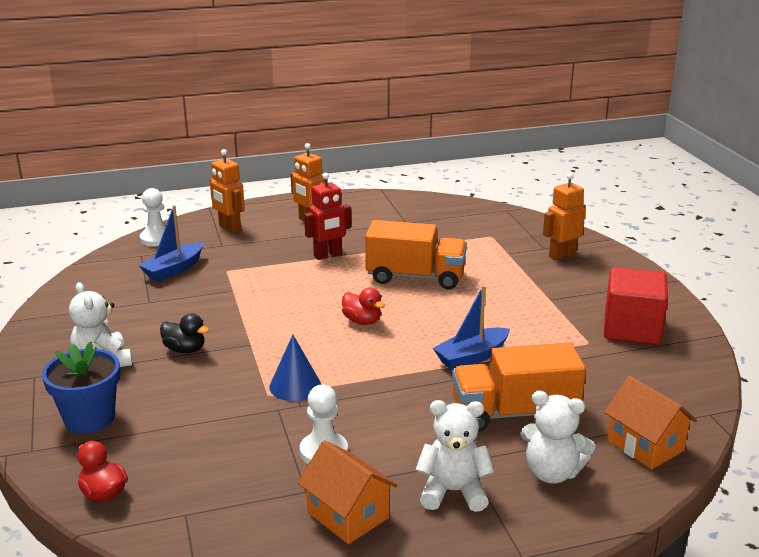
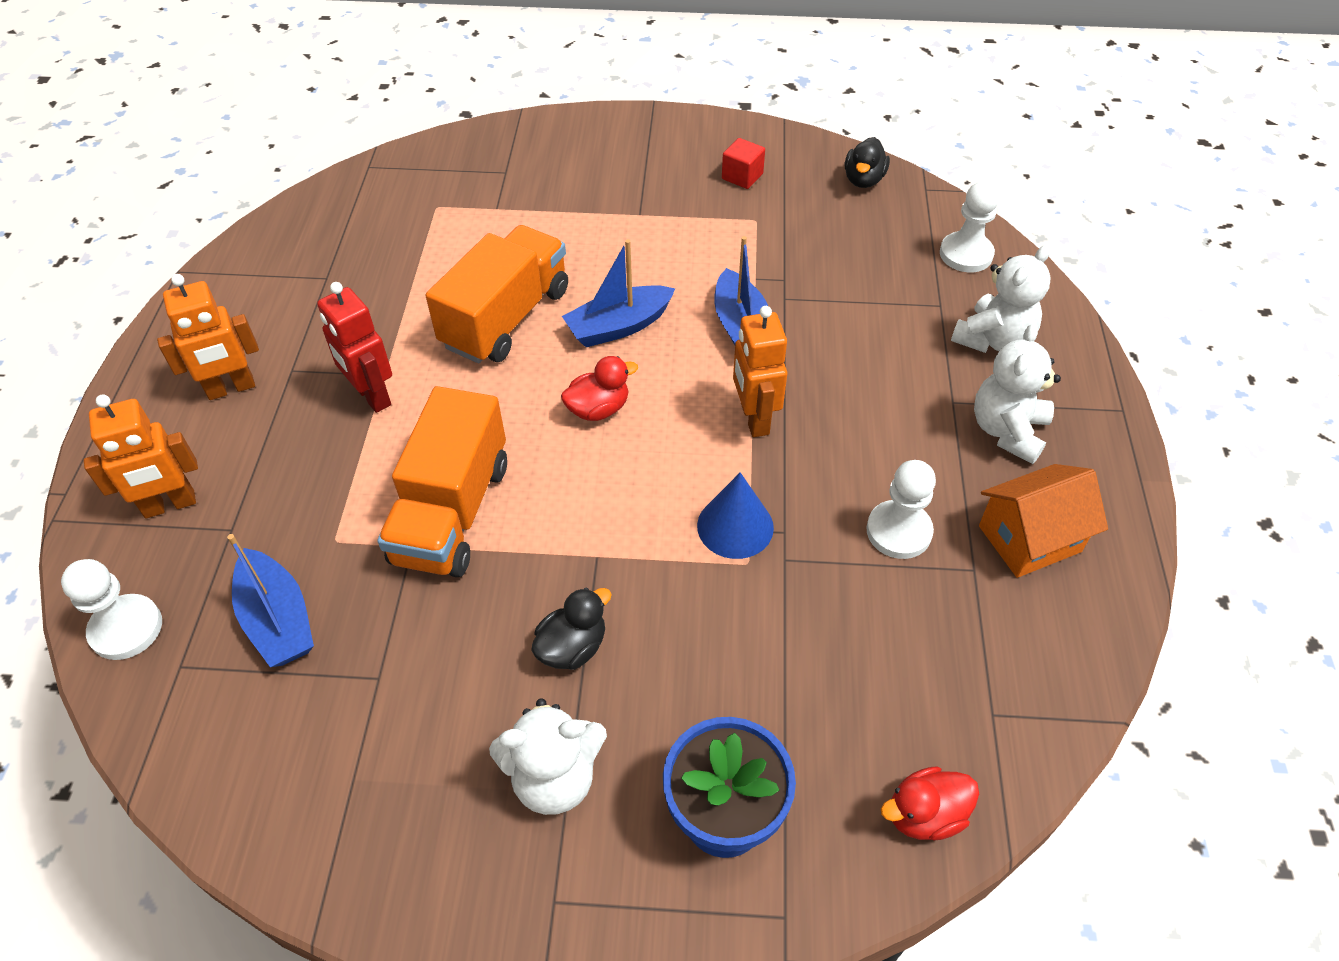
camera: 70 degrees left, 25 degrees up
(328, 255) = (372, 396): red robot -> red robot turned 150 degrees clockwise
(437, 313) = (619, 326): none -> blue boat
(514, 413) = (875, 331): orange truck -> orange truck (452, 512)
(562, 255) = (535, 164): orange robot -> orange robot (754, 419)
(631, 329) = (742, 176): red cube -> red cube, size x0.47
(645, 446) = (966, 254): orange house -> white pawn
(687, 381) = (863, 180): none -> black duck

